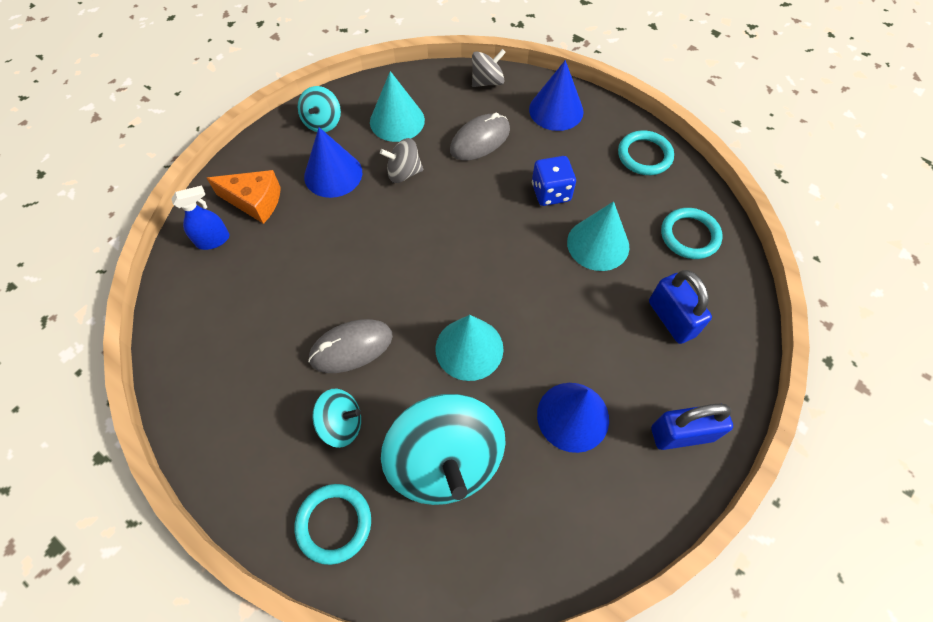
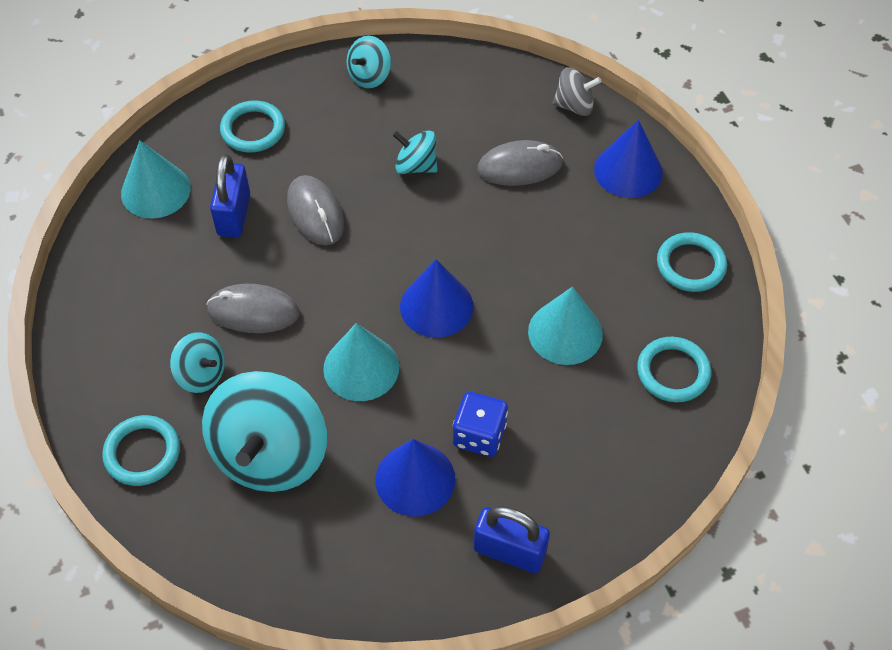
camera: 30 degrees right, 5 degrees down
(213, 240) = (192, 150): blue spray bottle -> none
(255, 202) = (253, 130): orange cheese -> turquoise ring
(333, 174) = (345, 135): blue cone -> blue cone (436, 306)
(349, 244) = (315, 213): none -> grey mouse
(397, 121) = (446, 107): turquoise cone -> turquoise cone (155, 190)
(404, 173) = (416, 166): grey spinning top -> turquoise spinning top
(551, 192) = (555, 256): blue dice -> blue dice (479, 435)
(671, 319) = (585, 443): blue padlock -> blue padlock (234, 215)

